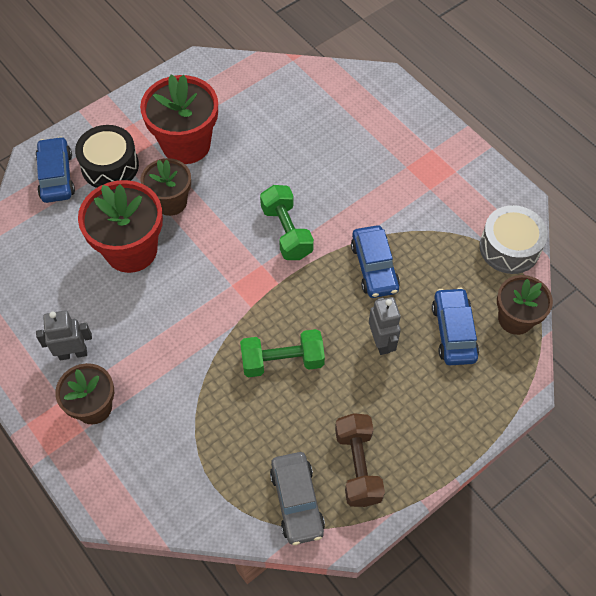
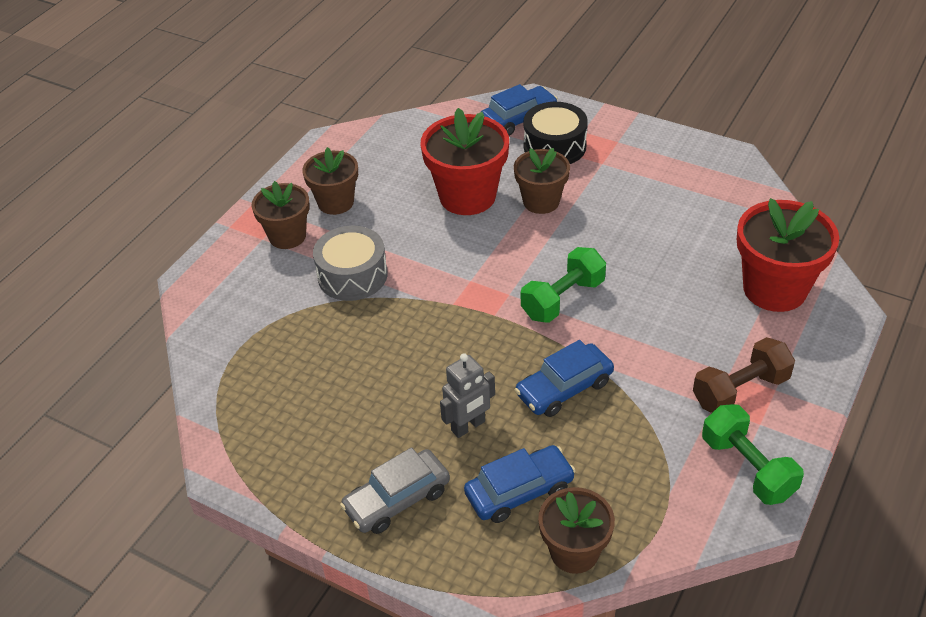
camera: 70 degrees right, 15 degrees down
(73, 353) = (335, 202): grey robot -> brown flower pot
(186, 144) = (620, 186): red flower pot -> red flower pot (774, 289)
(282, 361) = (401, 350): green dumbbell -> green dumbbell (747, 468)
(297, 501) = (246, 416): grey car -> grey car (397, 499)
(358, 466) = (305, 454): brown dumbbell -> brown dumbbell (740, 390)
(509, 247) = (679, 515): grey drum -> grey drum (352, 275)

